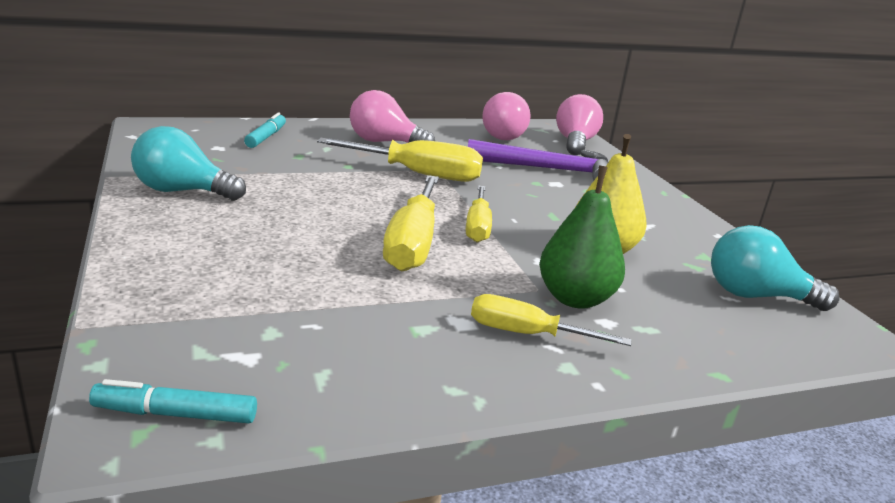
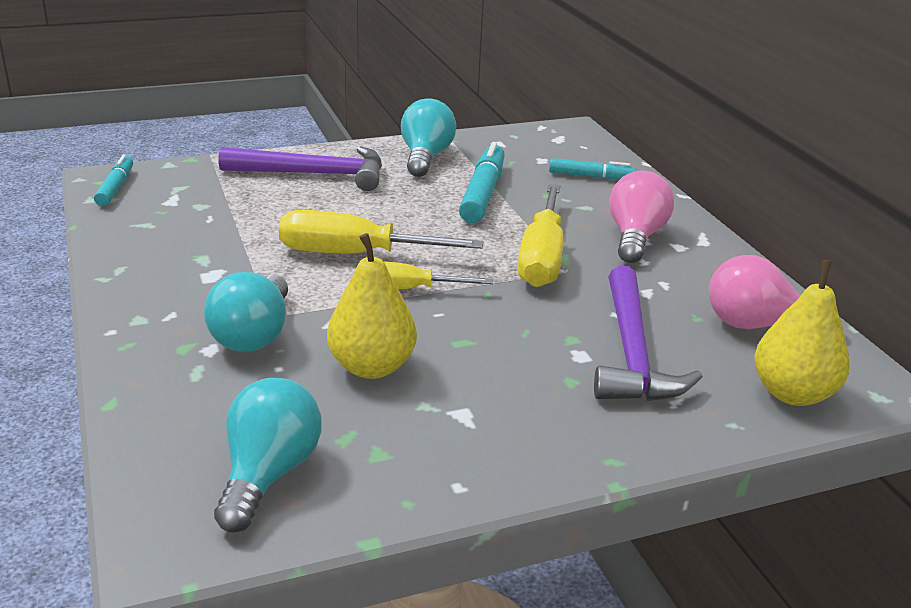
camera: 90 degrees right, 5 degrees up
(201, 253) = (314, 174): none -> purple hammer
(288, 178) = (483, 193): none -> turquoise marker
(527, 334) = (190, 303): yellow screwdriver -> none
(575, 143) = (792, 393): pink light bulb -> yellow pear
(575, 298) = (254, 335): green pear -> turquoise light bulb

